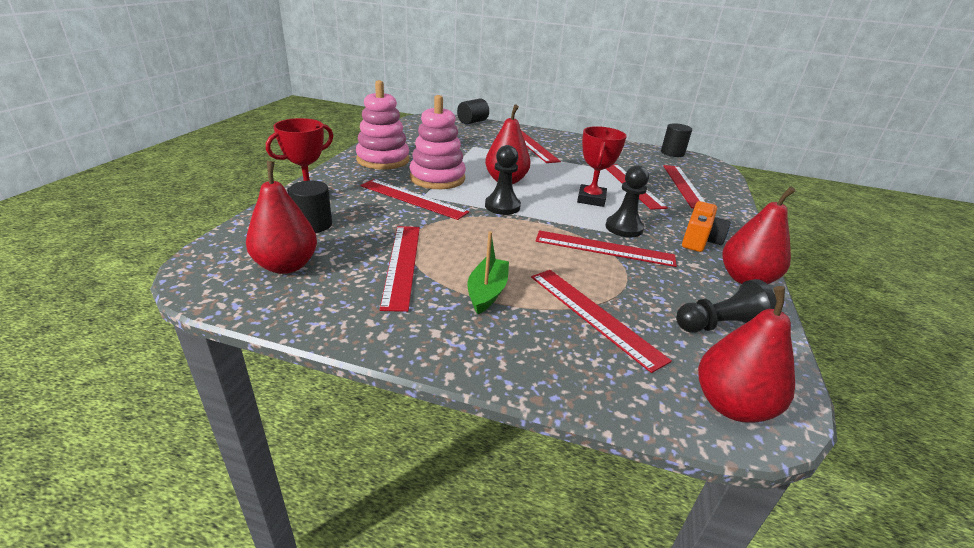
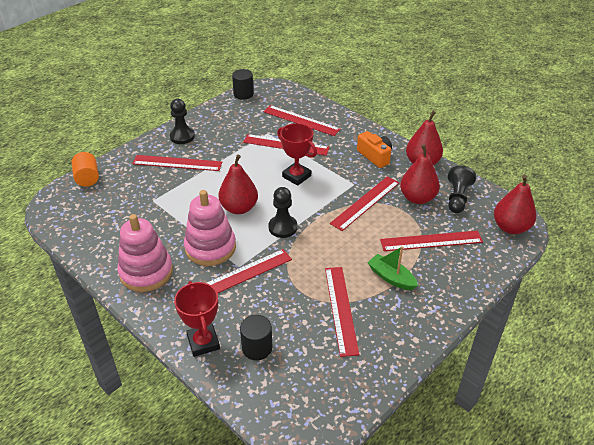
camera: 60 degrees left, 10 degrees up
(286, 266) = (315, 374): red pear -> red pear (417, 198)
(401, 264) = (340, 309): red ruler -> red ruler turned 60 degrees clockwise
(472, 122) = (87, 178): black cylinder -> orange cylinder
(624, 228) = (344, 181): black pawn -> black pawn (182, 136)

